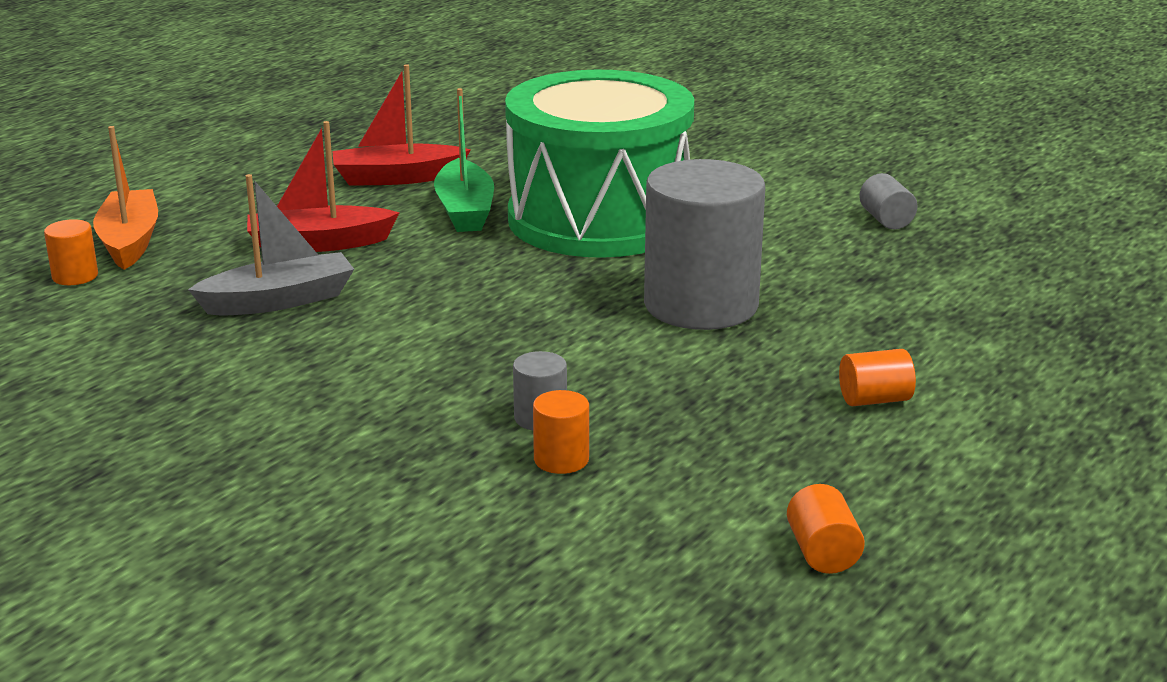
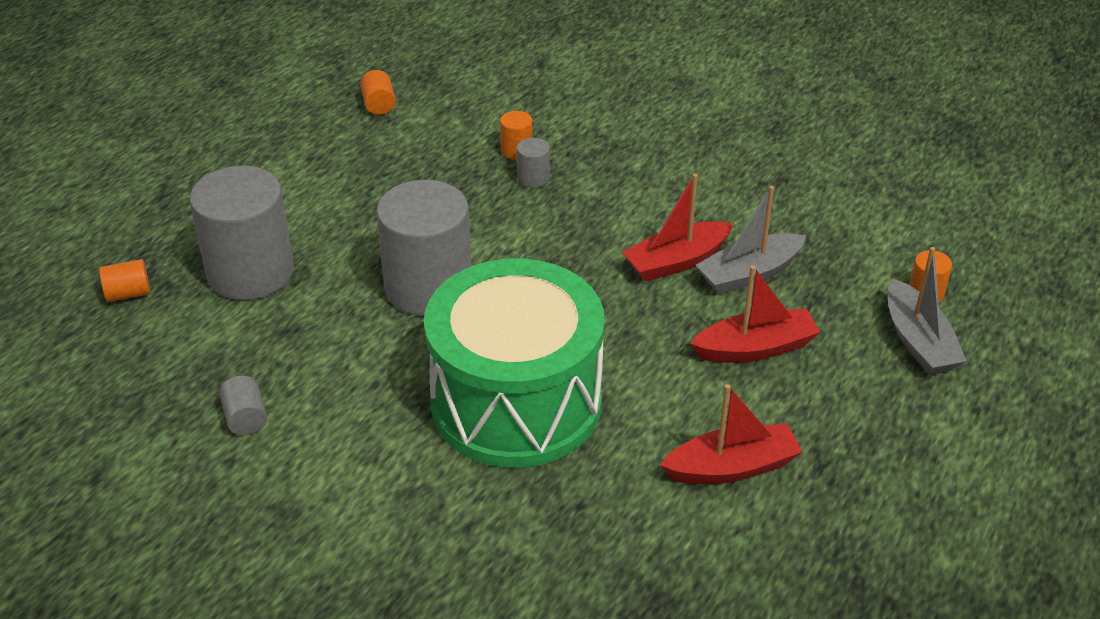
camera: 175 degrees right, 15 degrees up
(130, 242) = (918, 341): orange boat -> grey boat
(366, 316) = (677, 261): none -> red boat
(465, 211) = (644, 409): green boat -> none
(874, 399) = (323, 203): orange cylinder -> orange cylinder (128, 293)
(944, 328) = (250, 272): none -> grey cylinder

